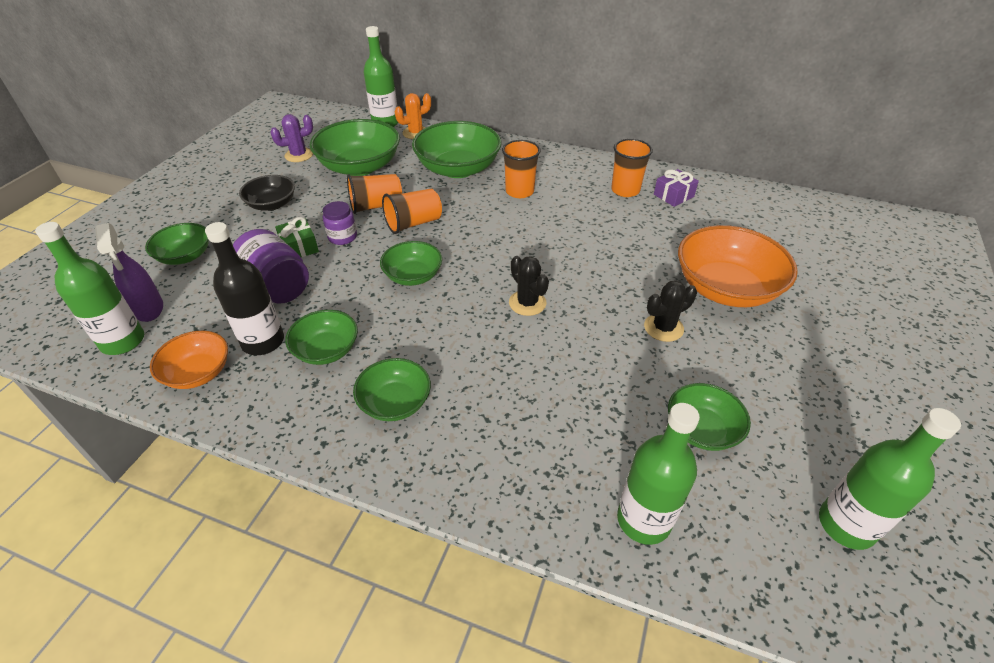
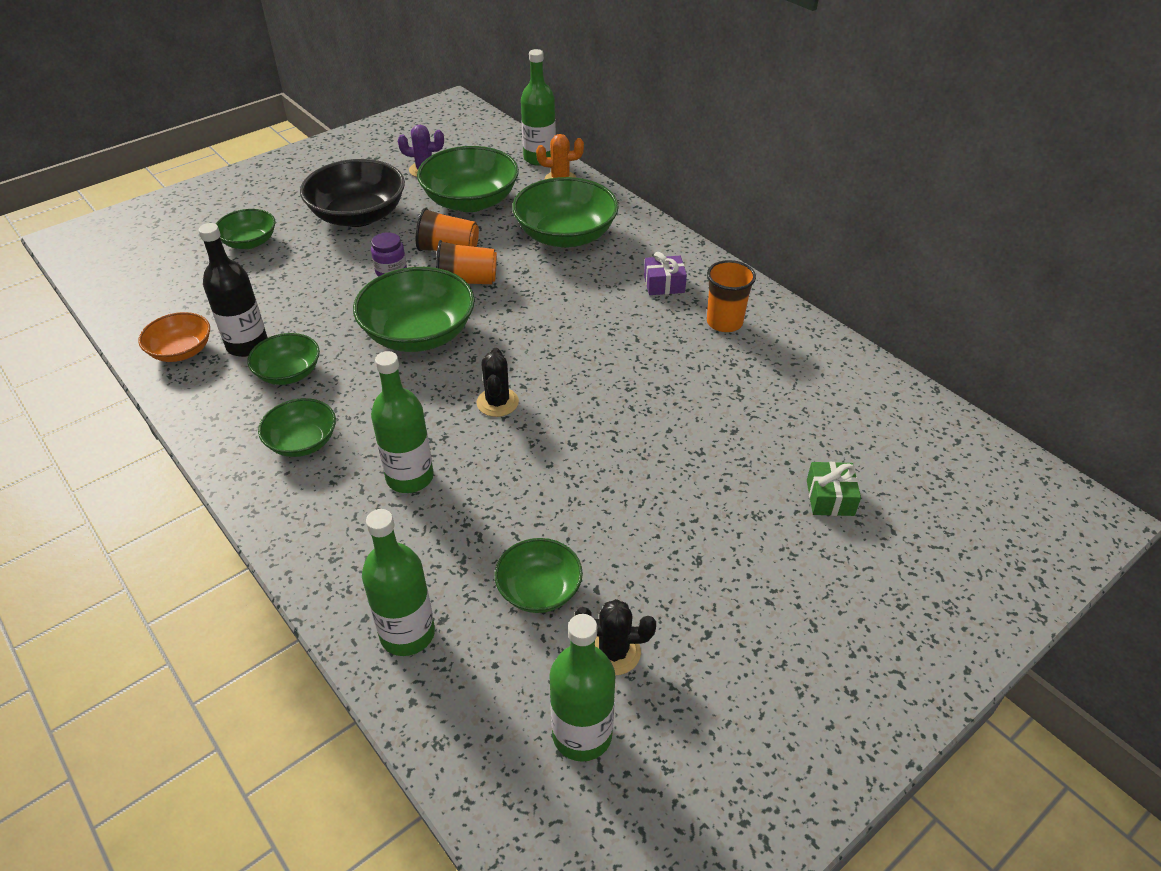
camera: 30 degrees right, 0 degrees up
(123, 341) = (150, 302): green bottle -> green bottle (410, 477)
(149, 309) = (188, 281): purple spray bottle -> none
(272, 204) = (358, 215): black bowl -> black bowl, size x1.77
(277, 287) = (297, 299): purple jar -> none
(299, 247) = (346, 268): green gift -> green gift (830, 498)
(413, 276) = (419, 334): green bowl -> green bowl, size x1.77
(519, 191) = (605, 283): orange cup -> none
(663, 328) = (606, 482): black cactus -> black cactus (614, 652)
(673, 195) = (775, 348): purple gift -> purple gift (664, 284)
(725, 288) = (718, 472): orange bowl -> none

